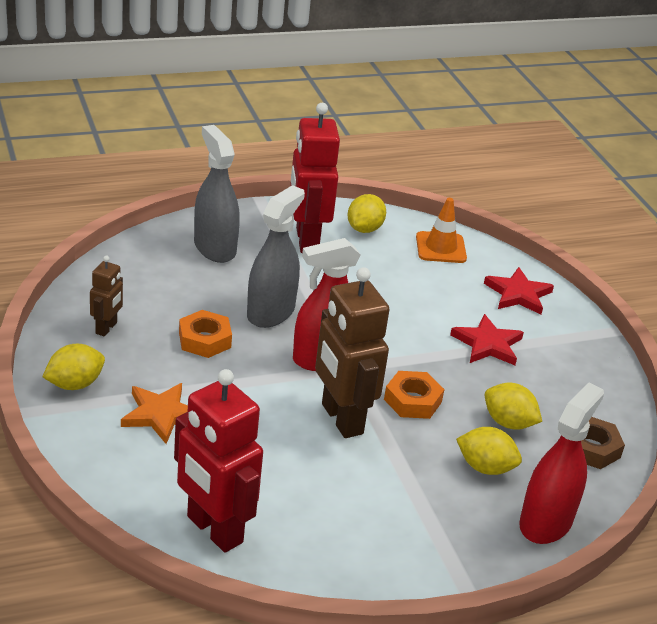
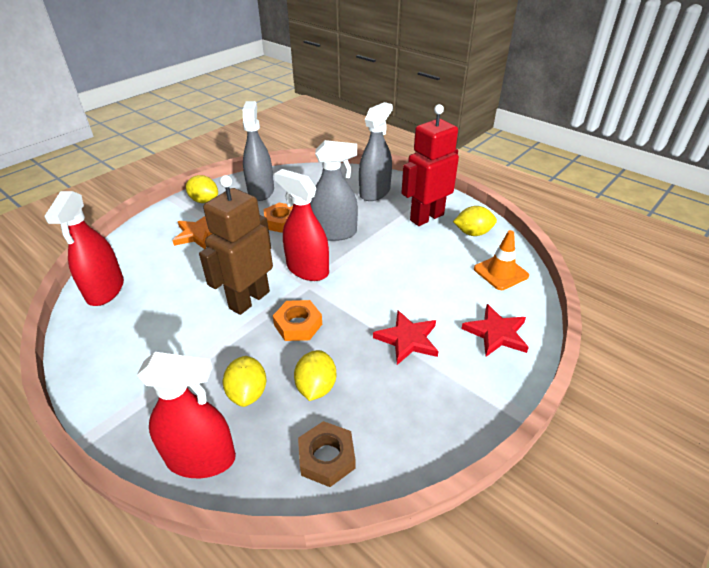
camera: 65 degrees right, 5 degrees up
(106, 328) = (261, 191): brown robot -> grey spray bottle
(214, 530) = (105, 290): red robot -> red spray bottle

